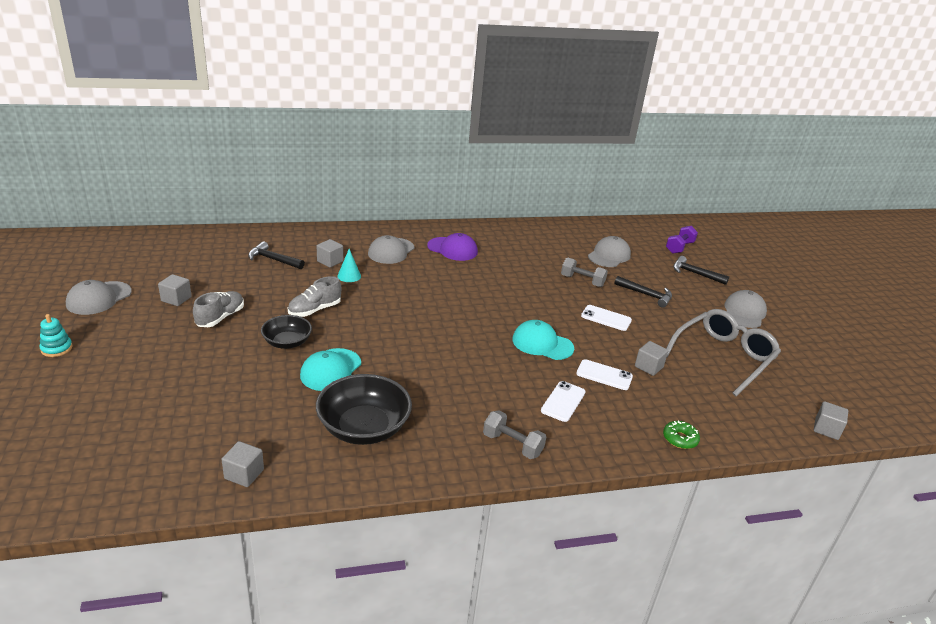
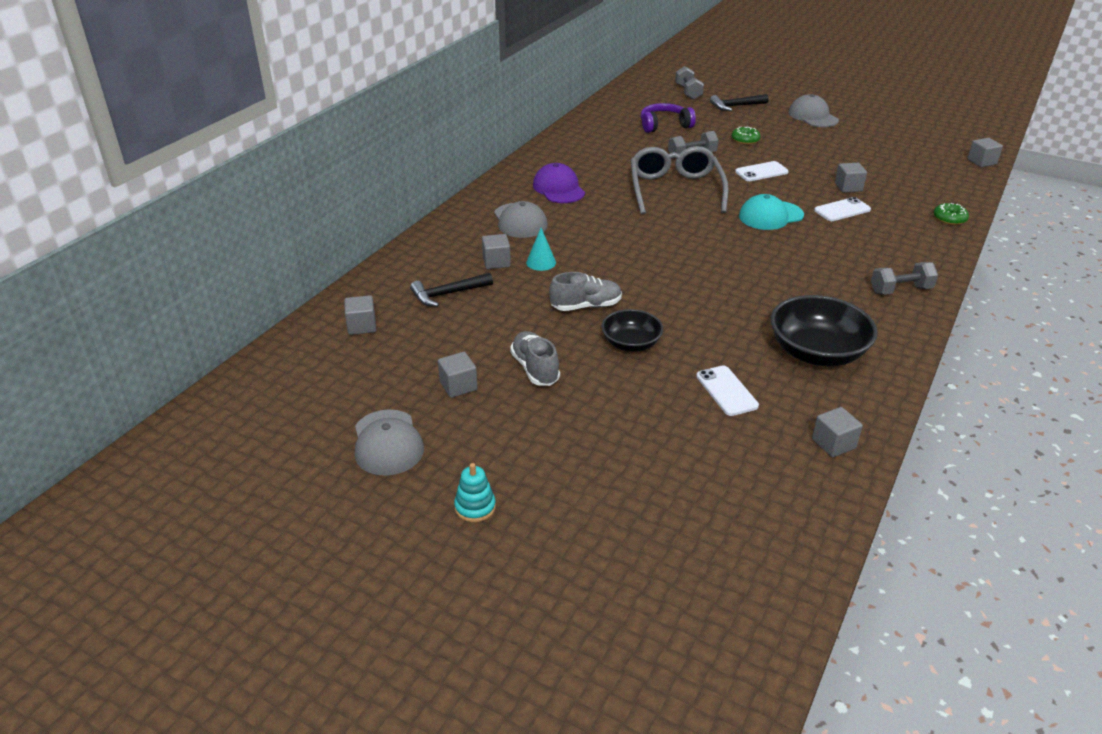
camera: 45 degrees left, 5 degrees up
(209, 247) = (362, 326): none -> grey cube
(314, 310) = (586, 306): grey shoe -> grey shoe turned 105 degrees counterclockwise
(331, 370) = (706, 336): turquoise cap -> none
(452, 249) = (558, 188): purple cap -> purple cap turned 90 degrees counterclockwise
(563, 401) = (862, 243): white phone -> white phone (726, 391)
(609, 255) = (664, 125): grey cap -> purple headphones
(646, 295) = (745, 140): black hammer -> green donut
(679, 247) = (688, 92): purple dumbbell -> grey dumbbell
(723, 357) = (864, 153): grey glasses -> grey glasses (675, 190)

